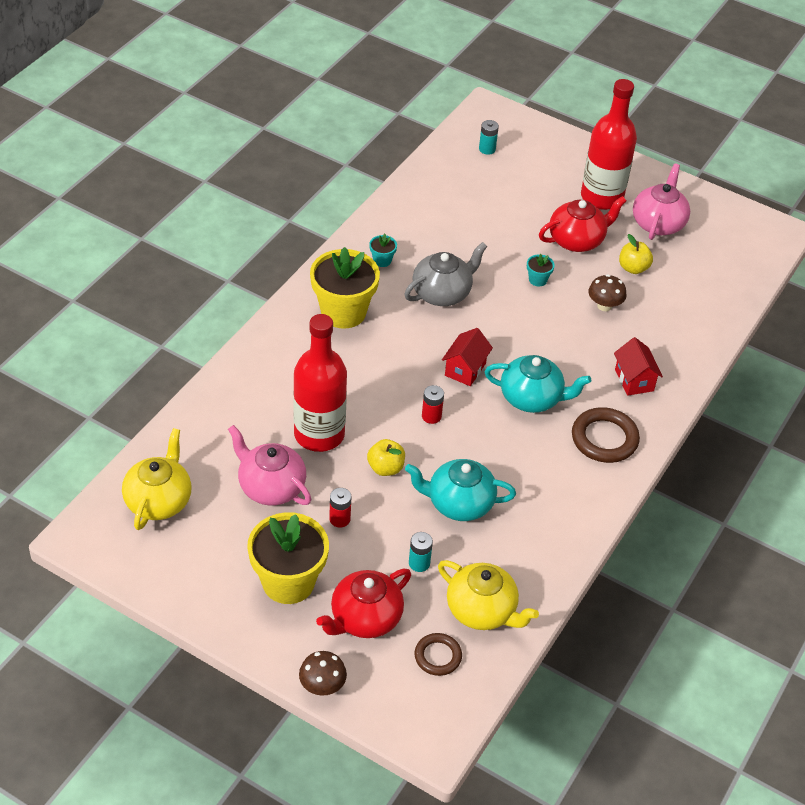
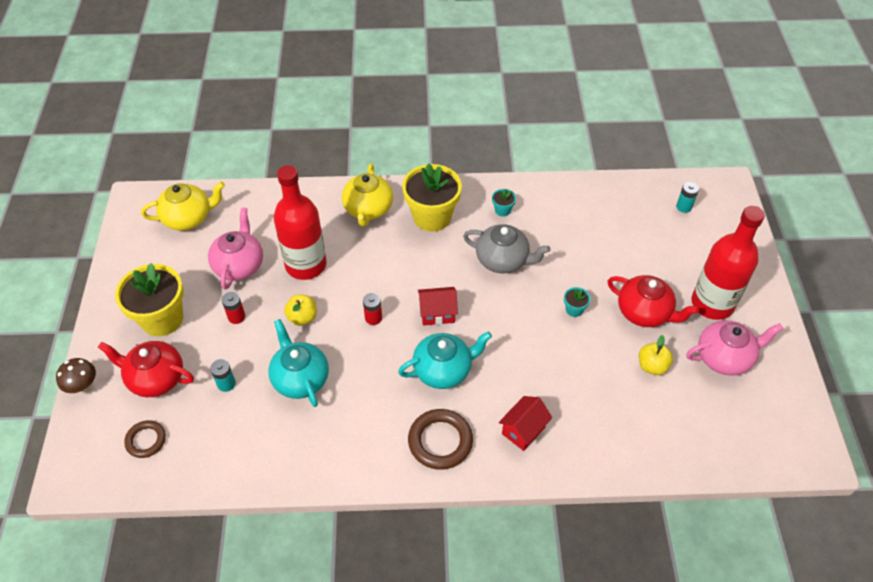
camera: 60 degrees right, 5 degrees up
(482, 610) = (206, 446): yellow teapot -> yellow teapot (368, 209)
(532, 398) = (443, 370): turquoise teapot -> turquoise teapot turned 90 degrees counterclockwise
(604, 306) = (588, 368): brown mushroom -> none

